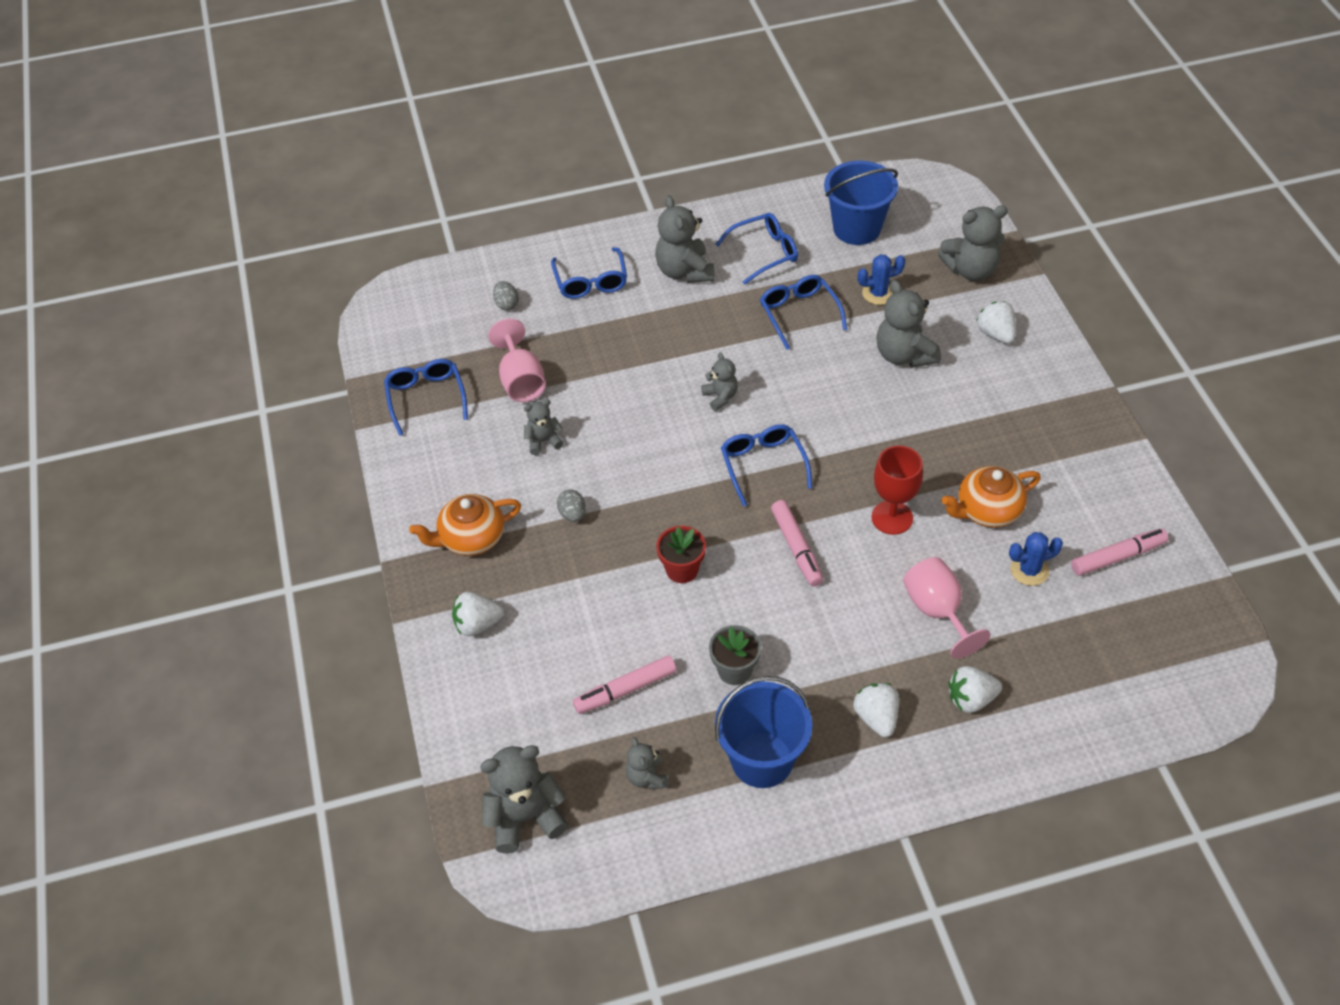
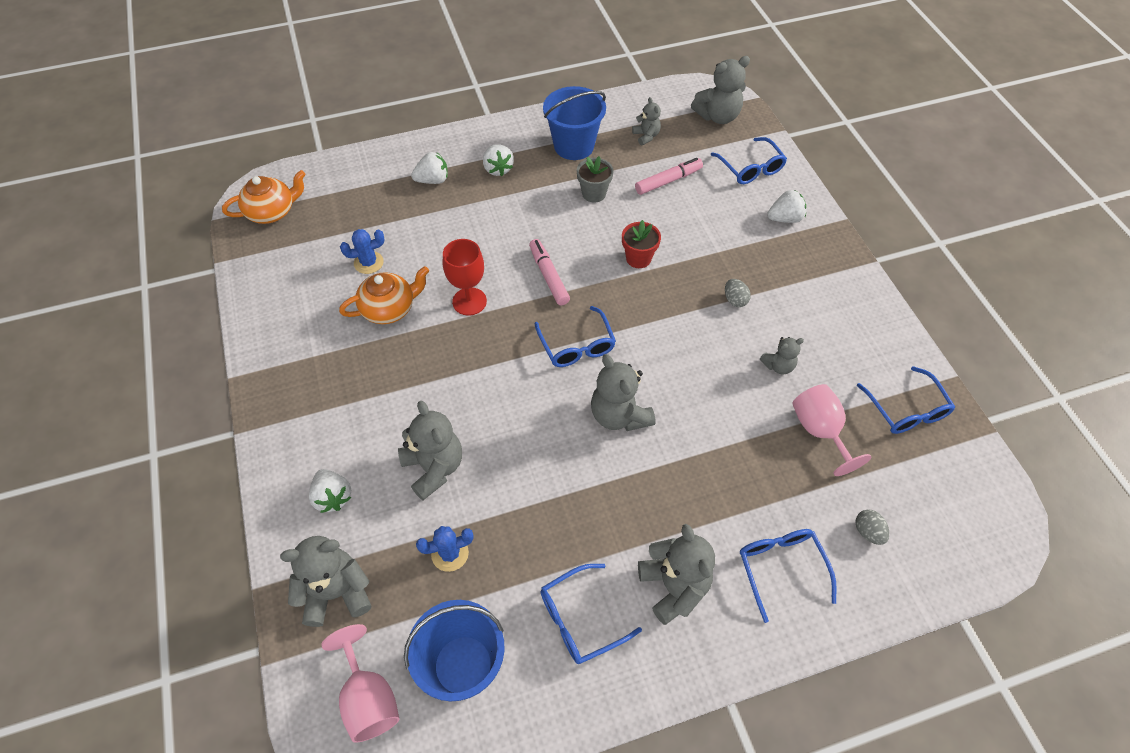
camera: 175 degrees right, 5 degrees up
(471, 538) = (812, 279): orange teapot -> orange teapot (272, 212)
(720, 397) = (619, 415): grey teddy bear -> grey teddy bear, size x1.78
(799, 313) = (540, 522): blue glasses -> blue glasses (750, 168)
(937, 611) = (445, 233): pink goblet -> pink goblet (368, 698)
(1118, 557) = (296, 274): pink marker -> none

